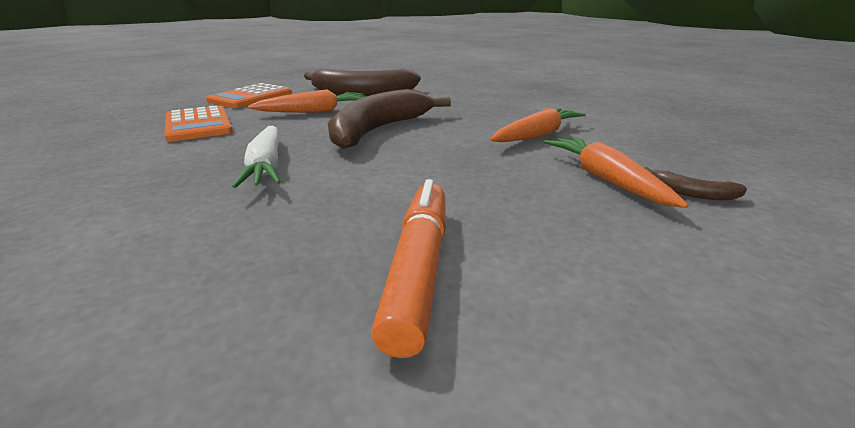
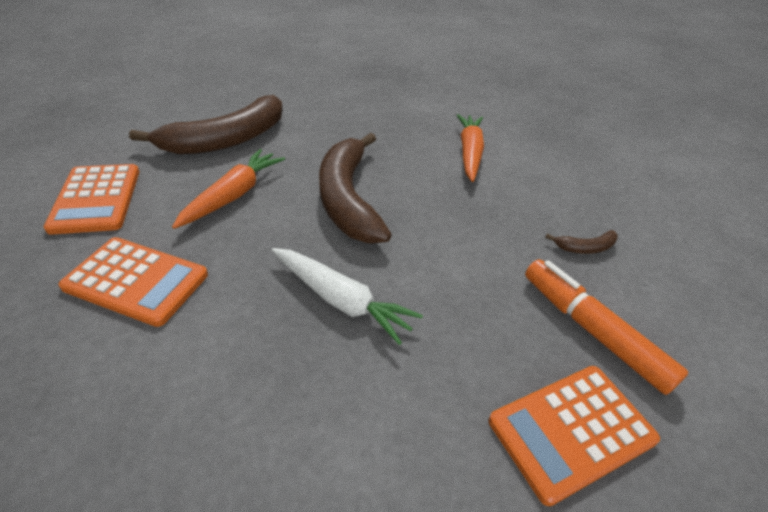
camera: 45 degrees left, 15 degrees up
(241, 313) = (571, 430): none -> orange calculator
(605, 179) = (564, 189): orange carrot -> none
(691, 193) = (612, 181): brown banana -> brown banana (585, 247)

